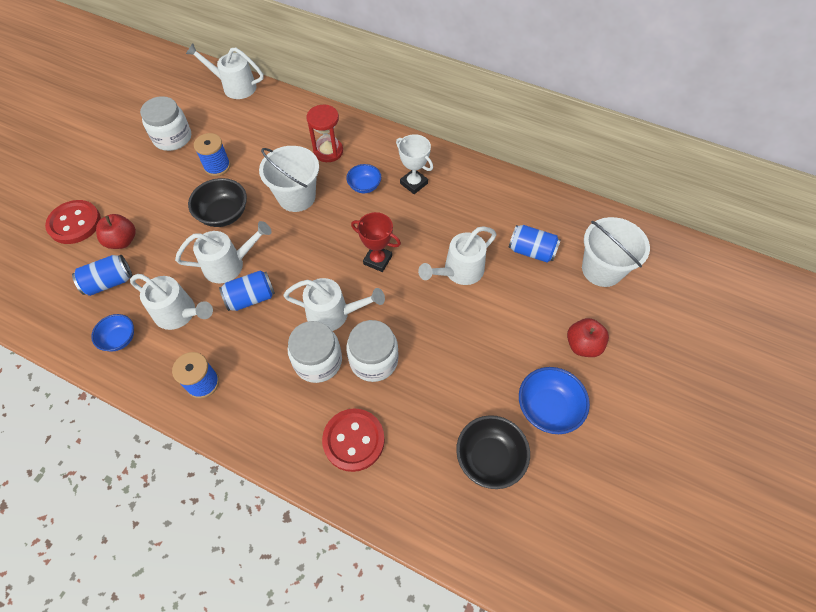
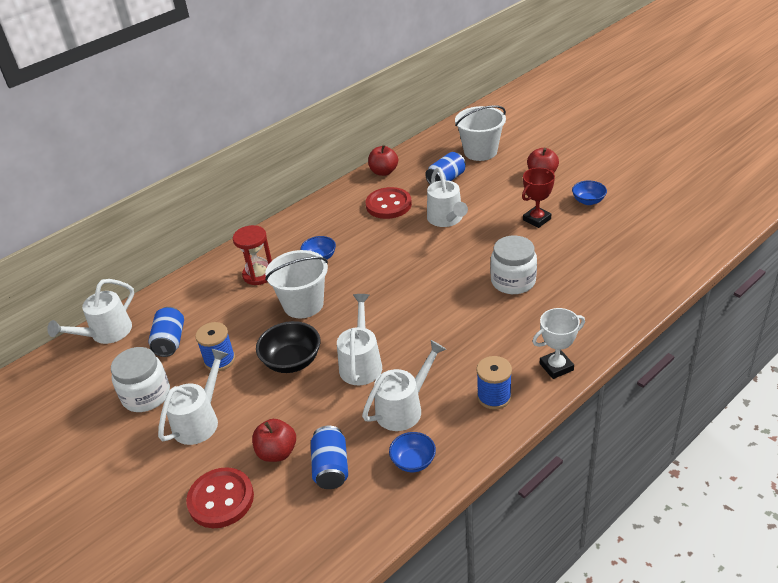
camera: 65 degrees left, 20 degrees down
(251, 298) = (410, 352): blue can -> blue can (170, 341)
(318, 361) = (500, 315): white jar -> none
(334, 314) = (455, 298): white watering can -> white watering can (200, 420)
(353, 440) = (585, 304): red button -> red button (388, 205)
(377, 260) = (410, 263): red trophy -> red trophy (537, 219)
(414, 183) = (336, 227): white trophy -> white trophy (556, 367)
(489, 458) = (620, 236): black bowl -> none
(522, 191) = (384, 172): none -> red apple
(548, 408) = (588, 201): blue bowl -> blue bowl, size x0.63

